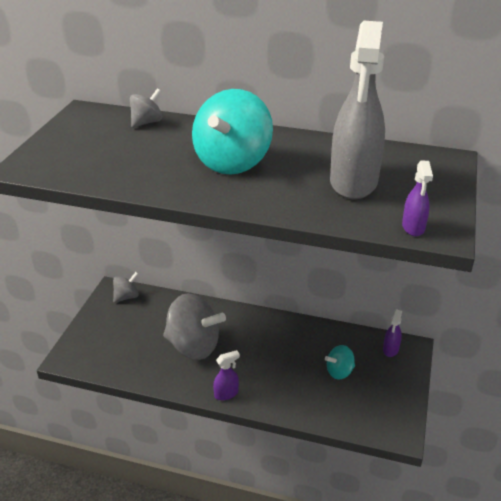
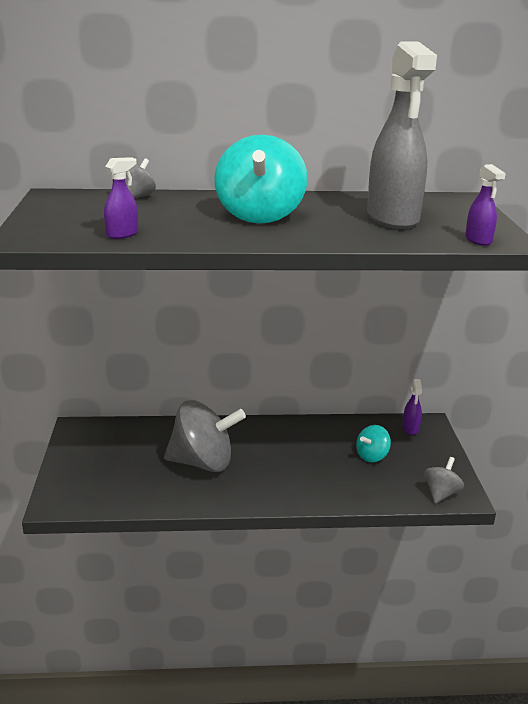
camera: 20 degrees left, 10 degrees down
(126, 297) = (97, 431): grey spinning top -> grey spinning top (441, 493)
(226, 393) = (265, 498): purple spray bottle -> purple spray bottle (122, 234)

